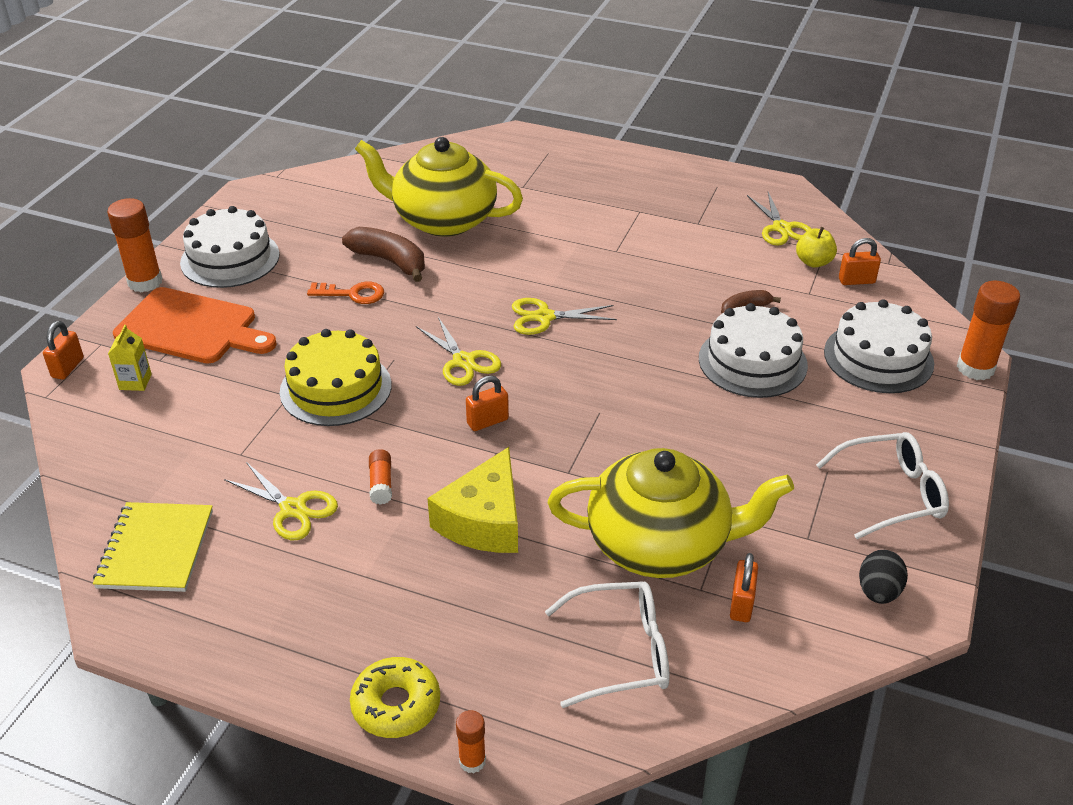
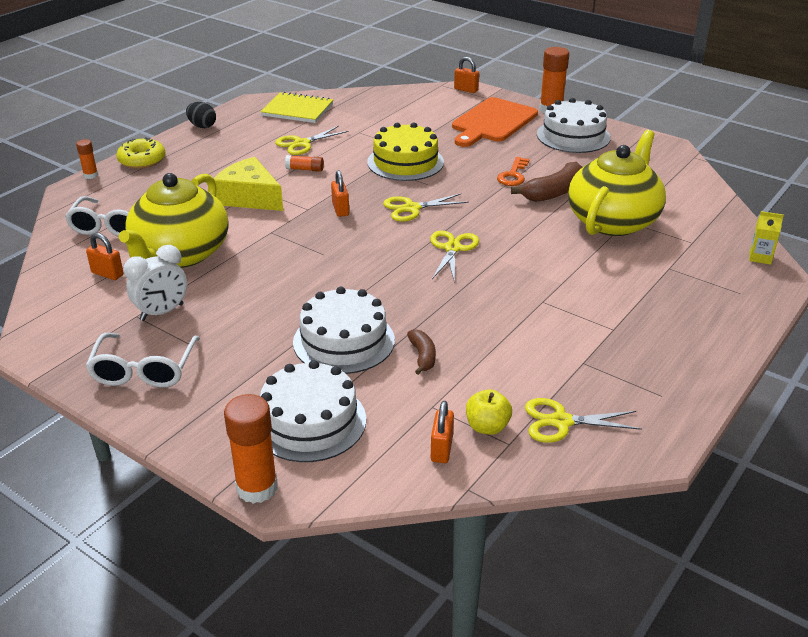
camera: 105 degrees right, 5 degrees down
(135, 382) = (443, 106): yellow carton -> yellow carton (760, 257)
(788, 516) = (162, 312): none -> white clock
(878, 592) = (65, 333): black egg -> black egg (202, 126)

